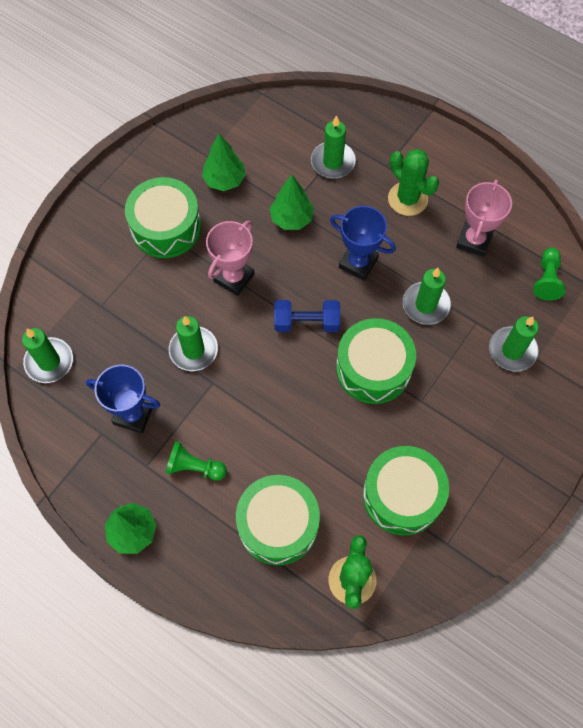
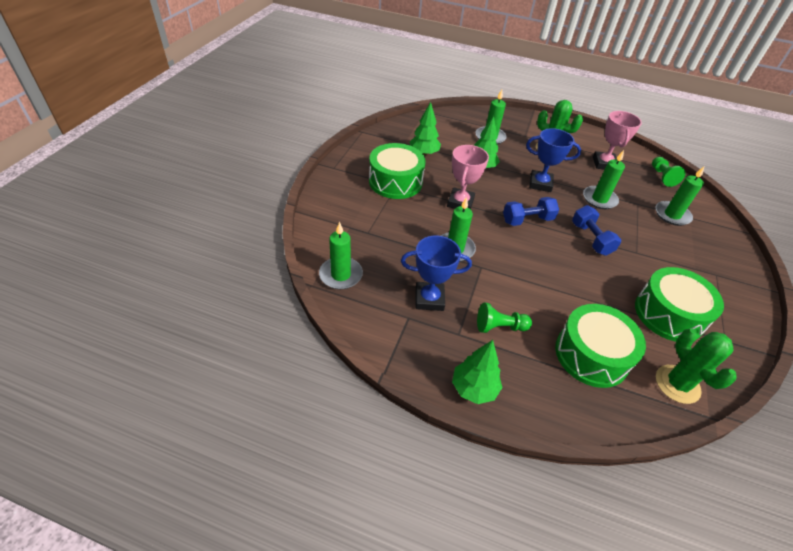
camera: 20 degrees left, 20 degrees down
(373, 368) = (591, 239): green drum -> blue dumbbell

